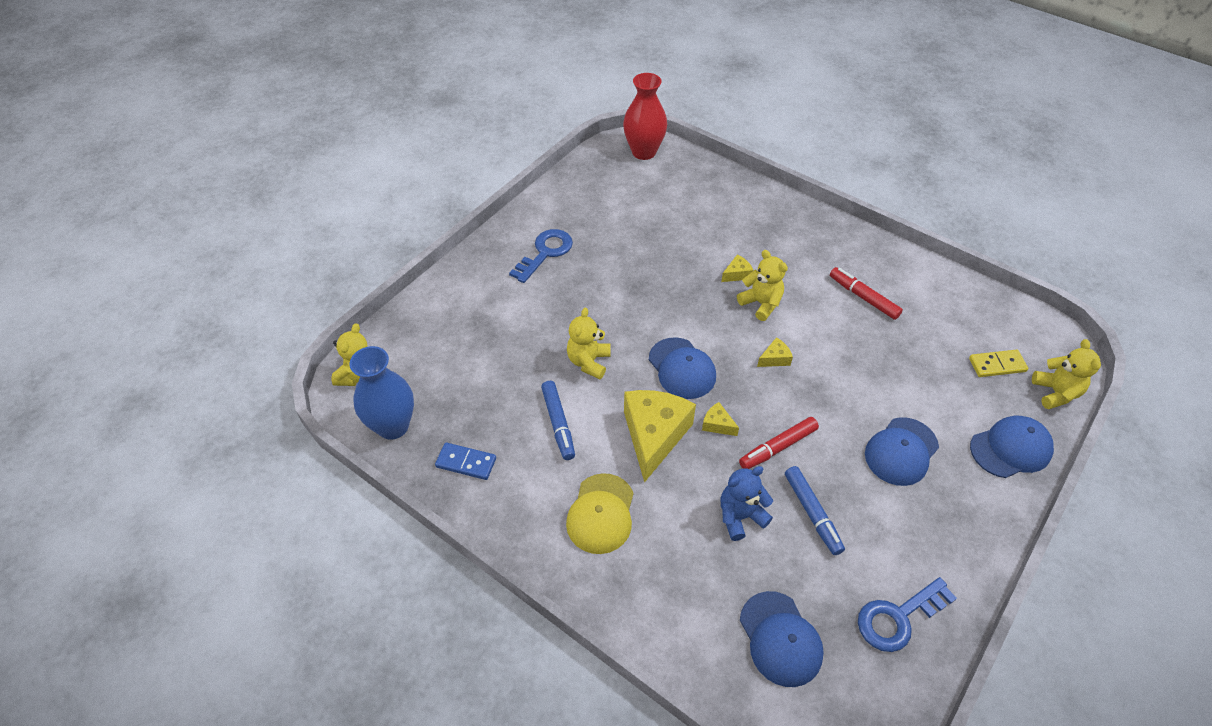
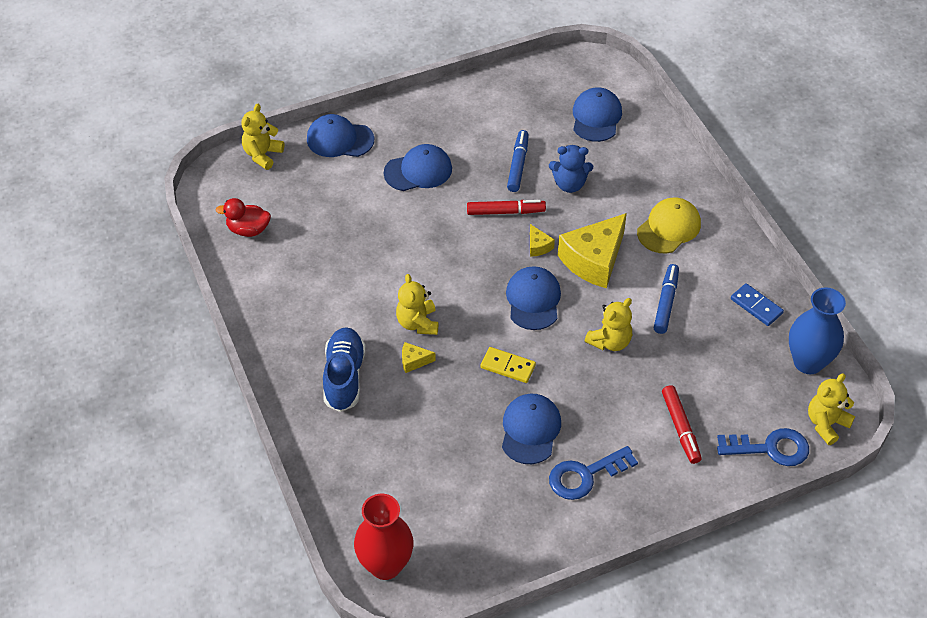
camera: 150 degrees left, 0 degrees up
(608, 265) = (530, 430): none -> blue cap
(774, 359) = (449, 273): yellow cheese -> none
(777, 241) = (344, 377): none -> blue shoe
(863, 297) = (323, 287): red marker -> red marker (680, 428)
(898, 618) = (515, 96): blue key -> blue key (770, 448)
(976, 315) = (248, 230): none -> red duck
(997, 365) = (280, 190): yellow domino -> yellow domino (508, 366)

